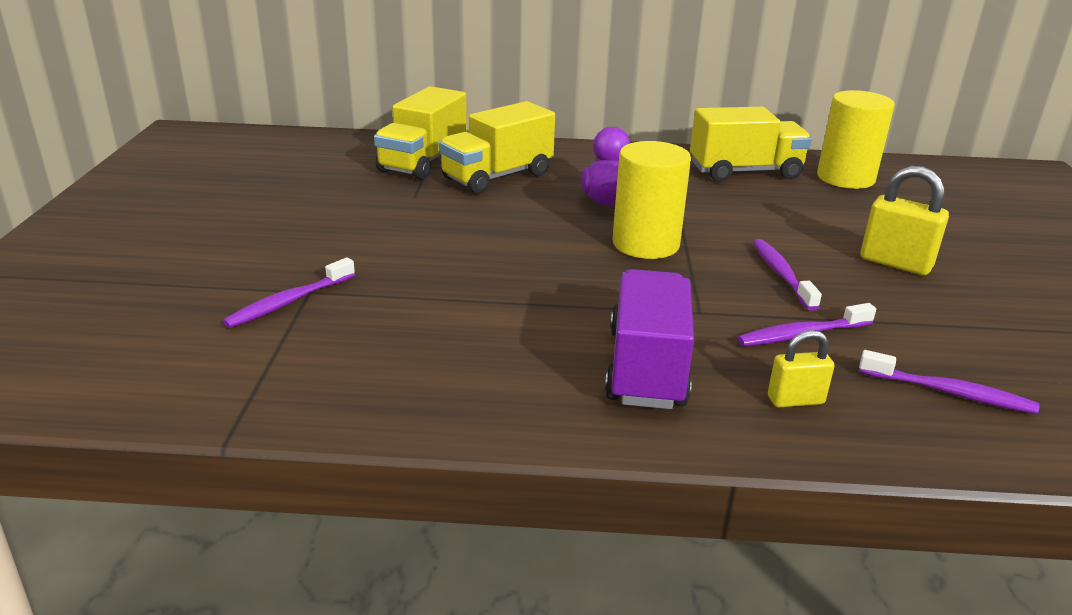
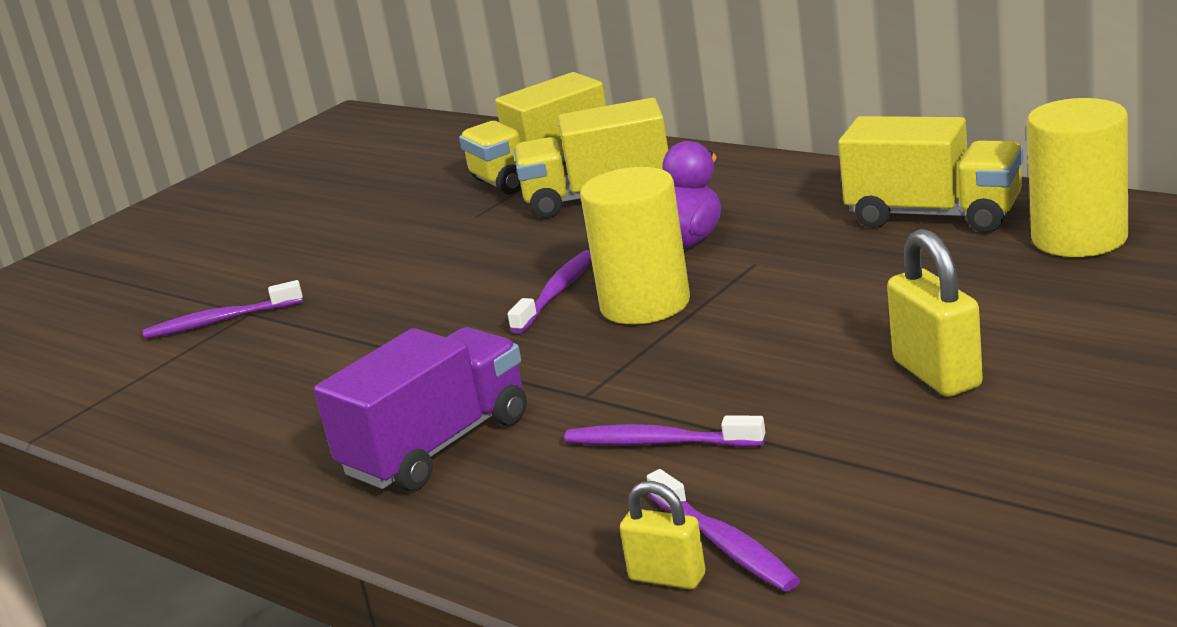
camera: 40 degrees right, 5 degrees down
(781, 274) = (753, 366): purple toothbrush -> purple toothbrush (557, 292)
(795, 400) = (535, 512): yellow padlock -> yellow padlock (667, 577)

